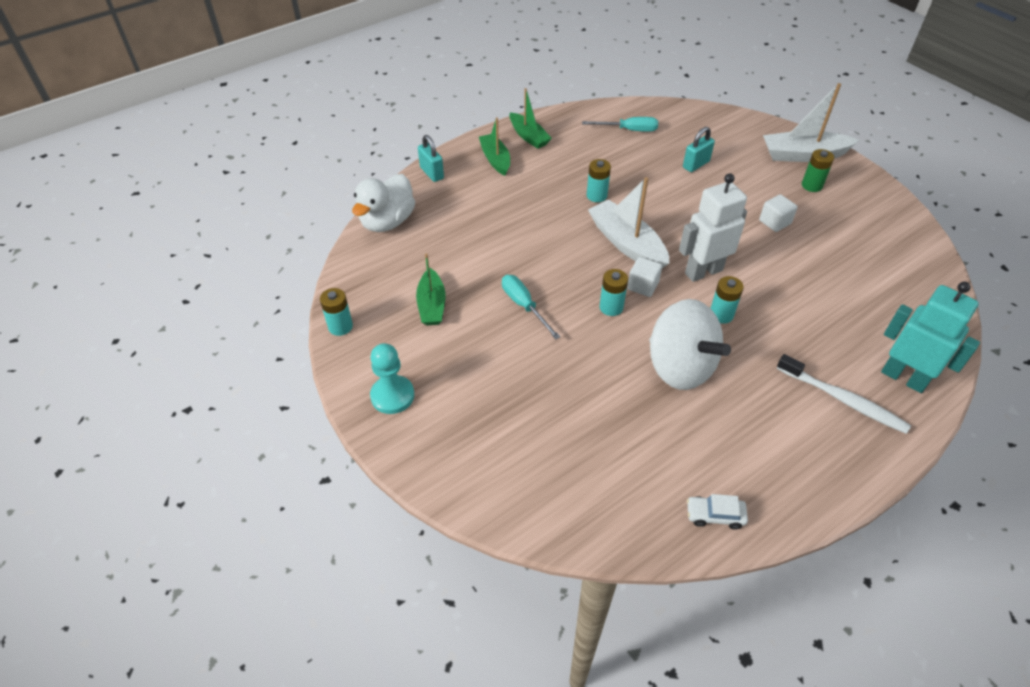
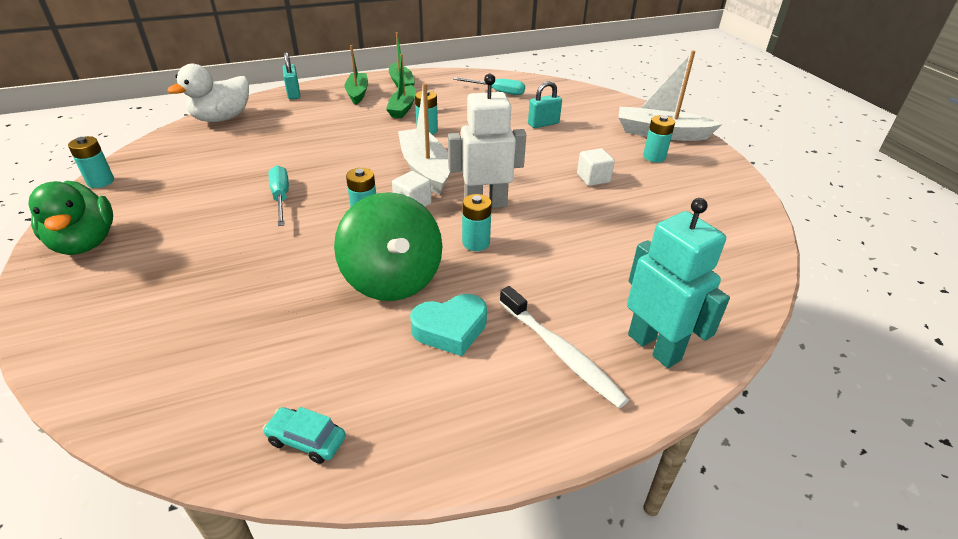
camera: 15 degrees right, 10 degrees down
(392, 396) = (85, 243): turquoise pawn -> green duck
(432, 305) = (197, 181): green boat -> green boat (403, 108)
(680, 367) = (392, 279): white spinning top -> green spinning top
(715, 515) = (306, 440): white car -> turquoise car
(753, 401) = (450, 329): none -> turquoise heart
(811, 185) = (654, 157): green battery -> turquoise battery

